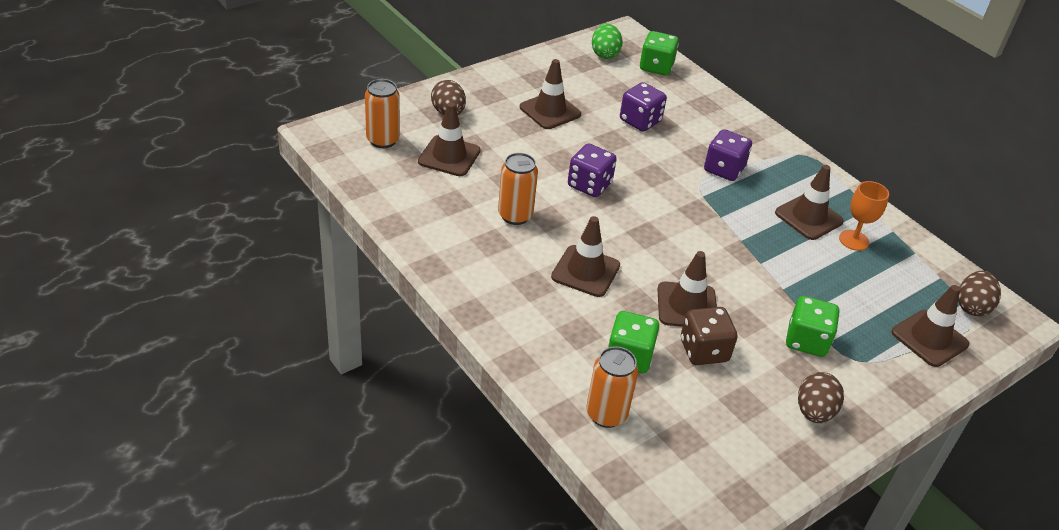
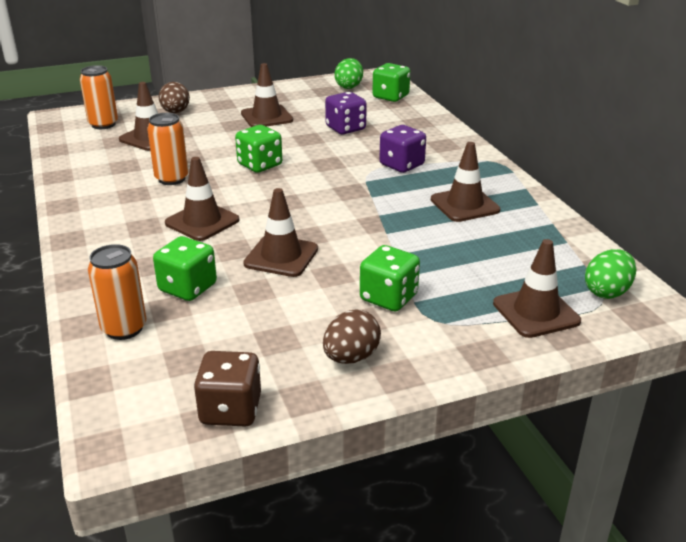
camera: 20 degrees right, 10 degrees down
(589, 185) = (260, 165): purple dice -> green dice
(704, 351) = (269, 292): brown dice -> brown dice (230, 410)
(854, 240) = (502, 226): orange goblet -> none
(972, 307) = (607, 292): brown egg -> green egg

